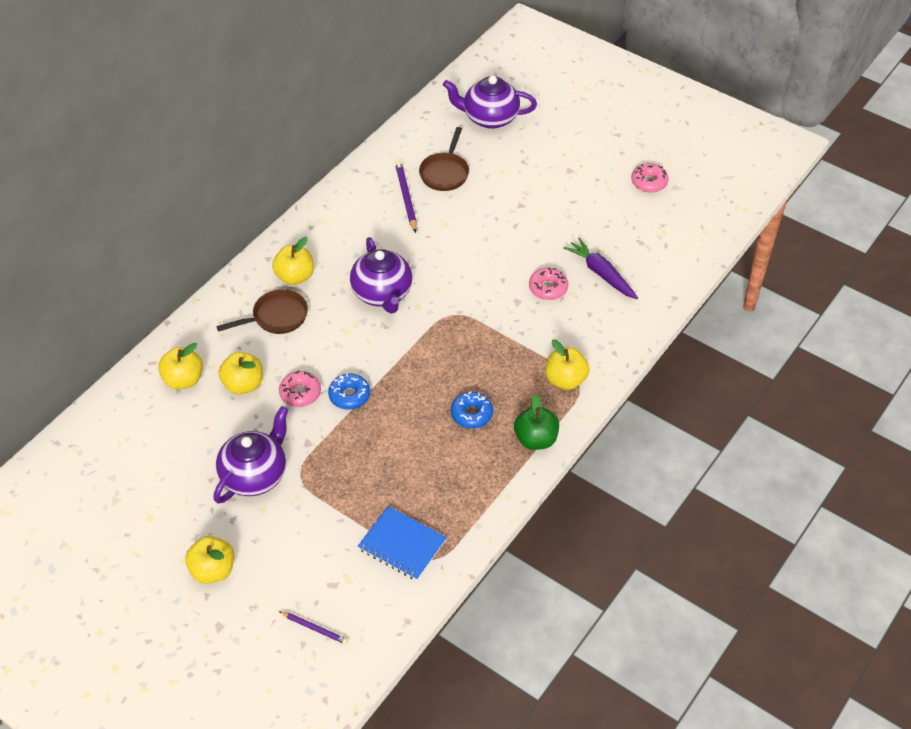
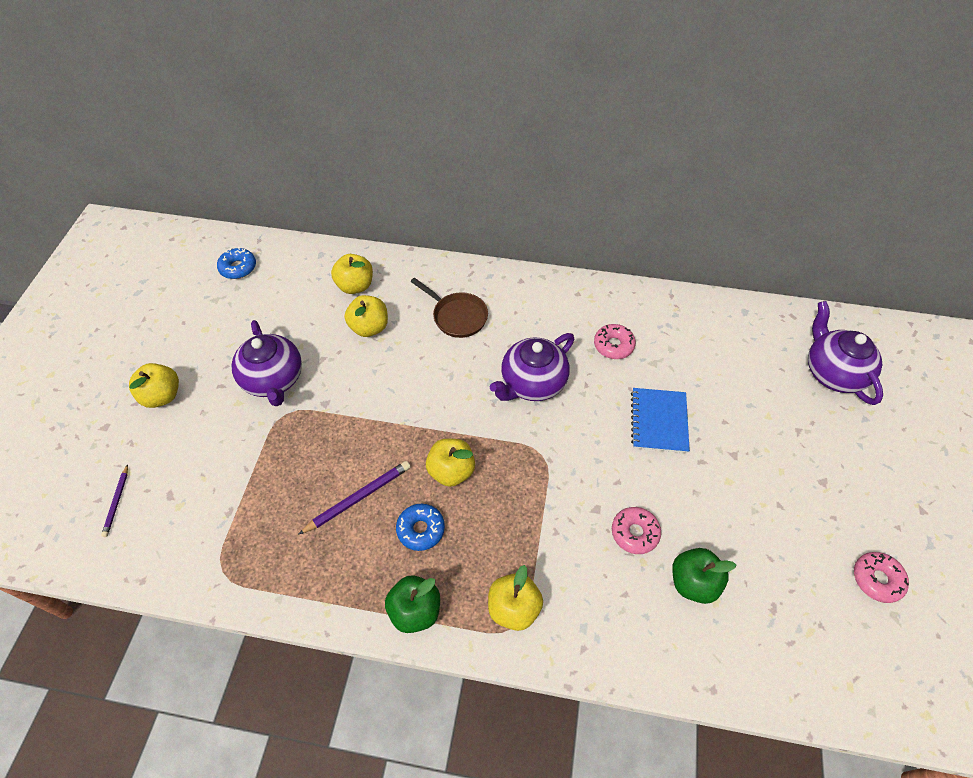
camera: 65 degrees right, 5 degrees up
(255, 475) = (274, 380): purple teapot -> purple teapot turned 60 degrees clockwise
(295, 276) = (511, 308): yellow apple -> yellow apple (451, 471)
(300, 393) = (379, 372): pink donut -> pink donut (613, 345)
(349, 395) = (394, 411): blue donut -> blue donut (238, 268)
(402, 544) = (232, 535): blue notebook -> blue notebook (659, 421)
(406, 197) = (667, 349): purple pencil -> purple pencil (358, 498)
(445, 173) = (724, 367): brown pan -> none
(601, 273) = (693, 582): purple carrot -> green apple

